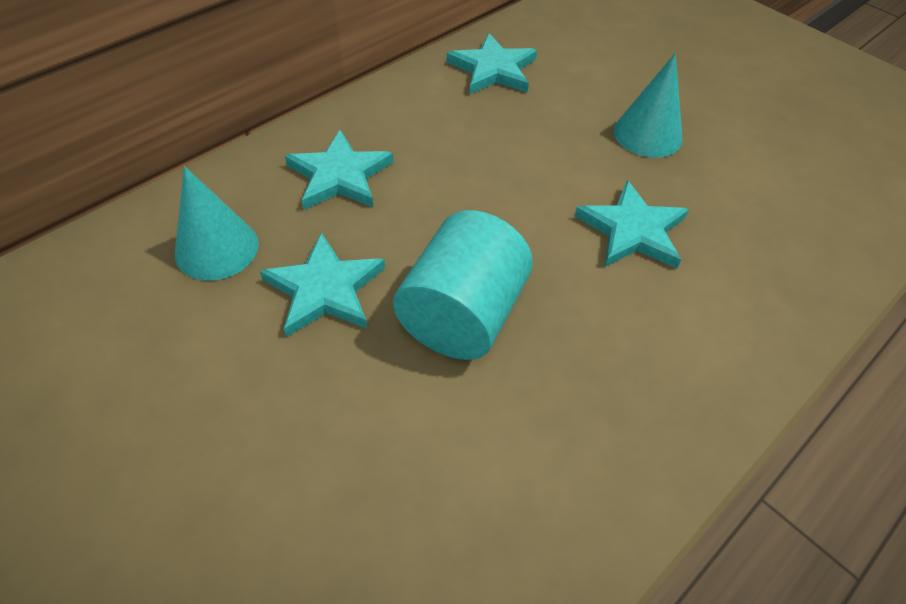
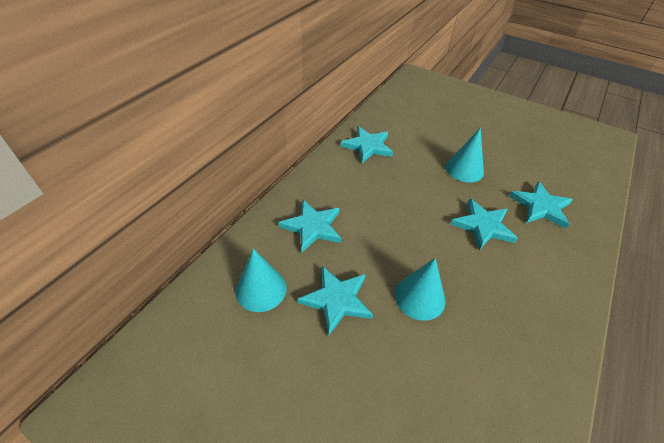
camera: 15 degrees left, 5 degrees down
(462, 315) = (419, 297): turquoise cylinder -> turquoise cone
(759, 220) = (541, 207): none -> turquoise star

